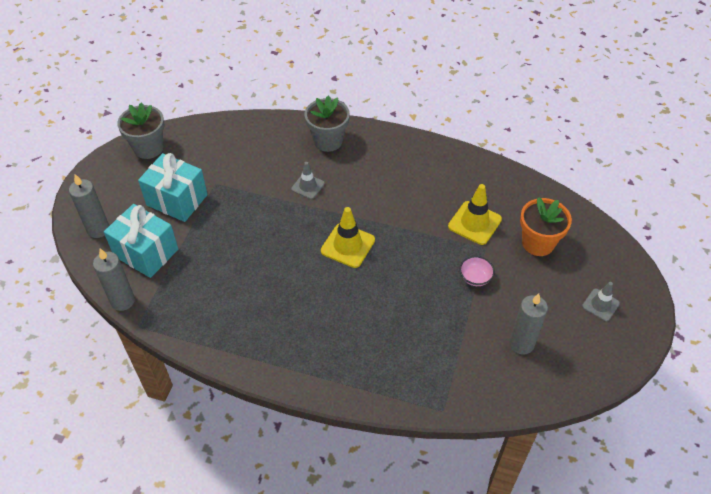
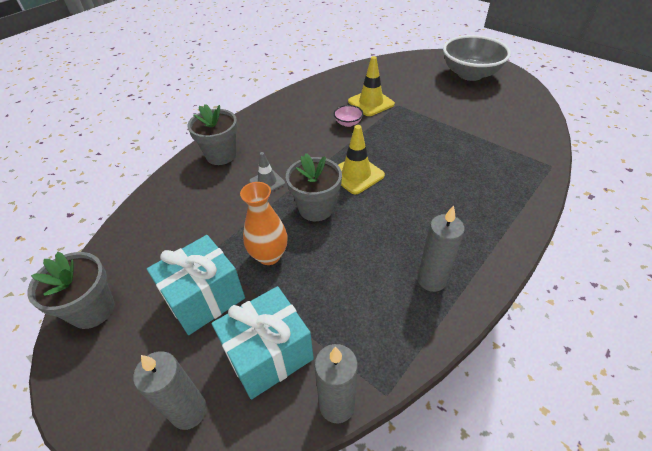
camera: 65 degrees left, 5 degrees down
(228, 220) = (269, 255): none -> orange vase
(290, 231) = (316, 208): none -> grey flower pot
(475, 278) = (425, 116): pink bowl -> pink bowl (348, 123)
(521, 344) = (495, 113): grey candle -> grey candle (431, 280)
(538, 243) = (405, 82): orange flower pot -> none
(600, 305) = (470, 74): grey traffic cone -> grey bowl

